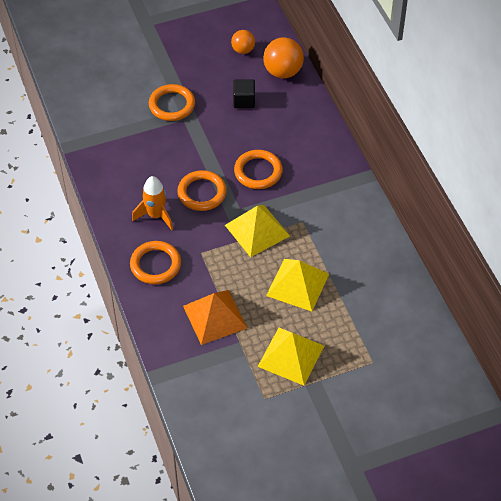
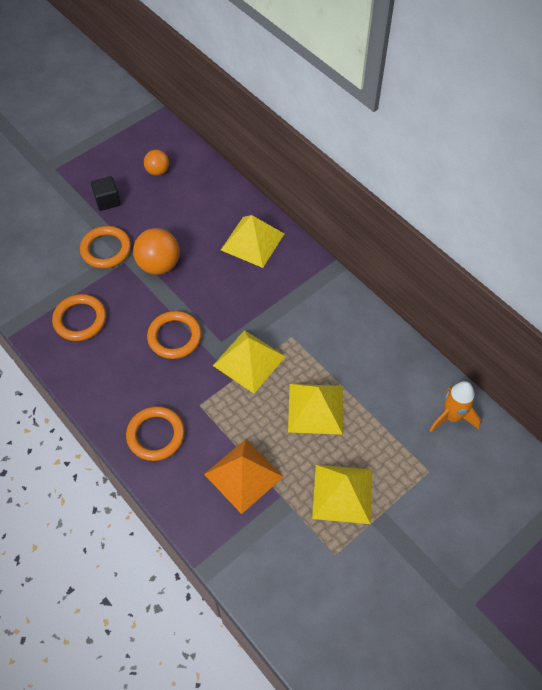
camera: 20 degrees left, 5 degrees up
(156, 215) = (135, 378): orange rocket -> orange rocket (451, 417)
(244, 101) = (179, 224): black cube -> black cube (107, 201)
(258, 172) = (224, 296): orange ring -> orange ring (80, 319)
(283, 72) = (207, 183): orange ball -> orange ball (159, 265)
(302, 133) = (252, 241): none -> yellow pyramid

